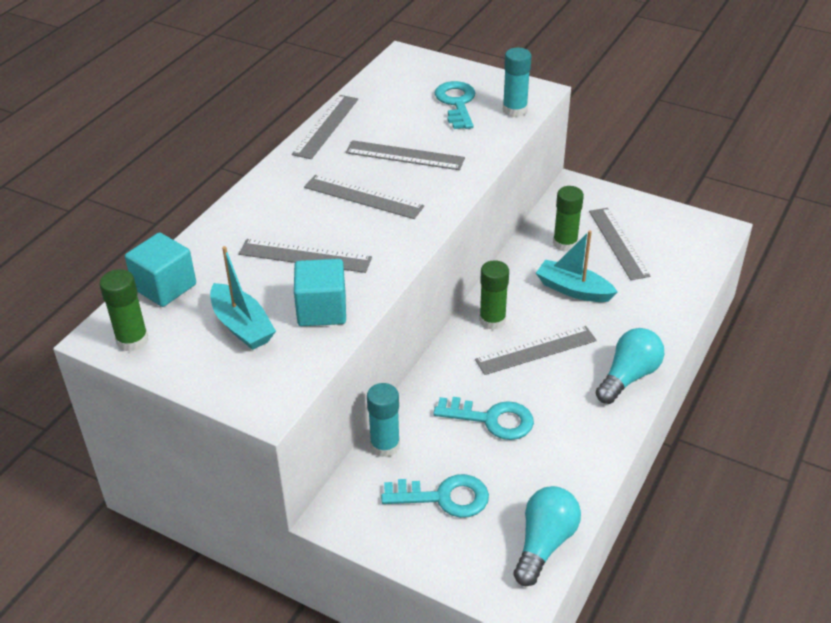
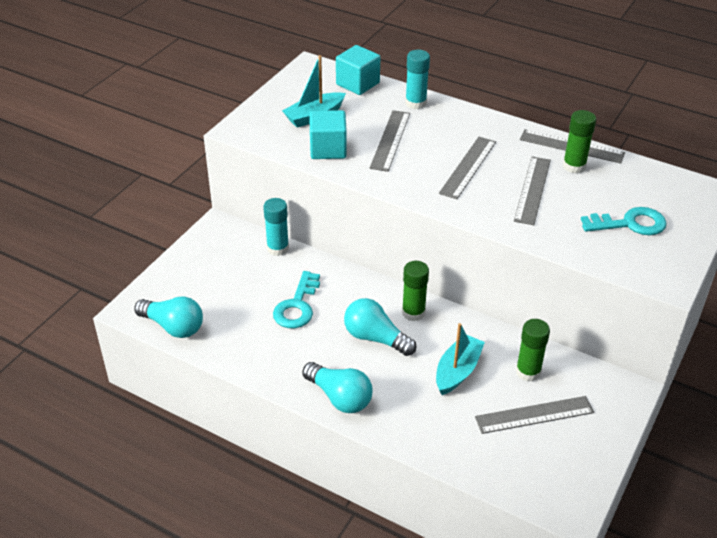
camera: 90 degrees right, 0 degrees up
(132, 340) = (305, 76): green glue stick -> green glue stick (574, 166)
(444, 497) = (225, 277): turquoise key -> none
(514, 110) = (626, 263): turquoise glue stick -> turquoise glue stick (415, 103)
(536, 350) = (375, 338): grey ruler -> turquoise light bulb

